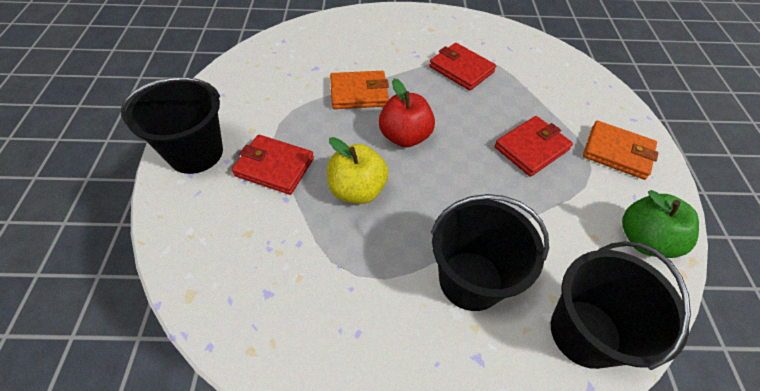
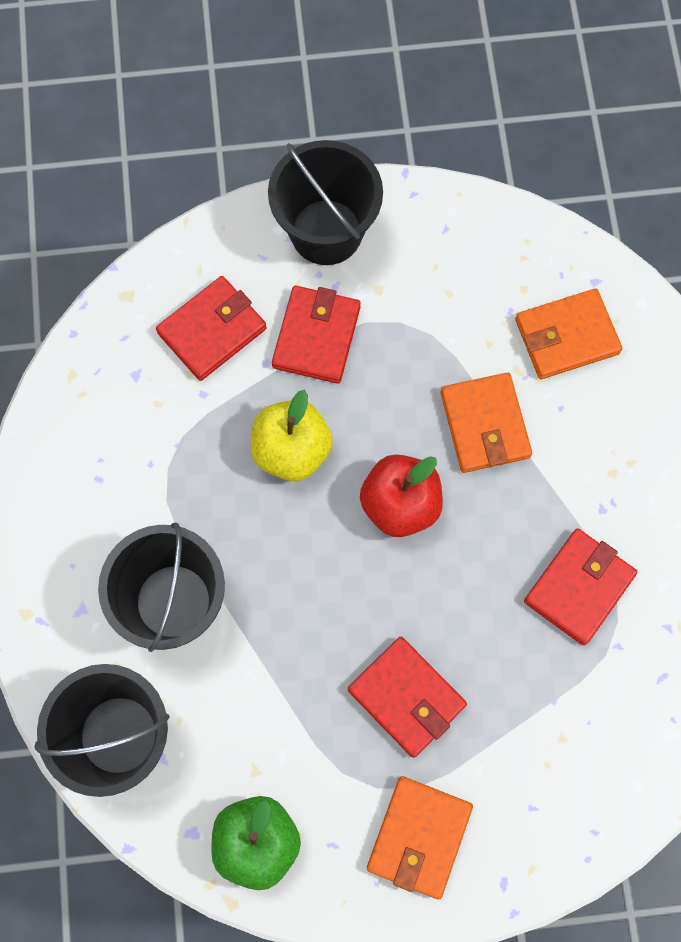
camera: 85 degrees right, 20 degrees up
(247, 231) = (212, 330): none -> red wallet
(313, 55) = (566, 336): none -> orange wallet

